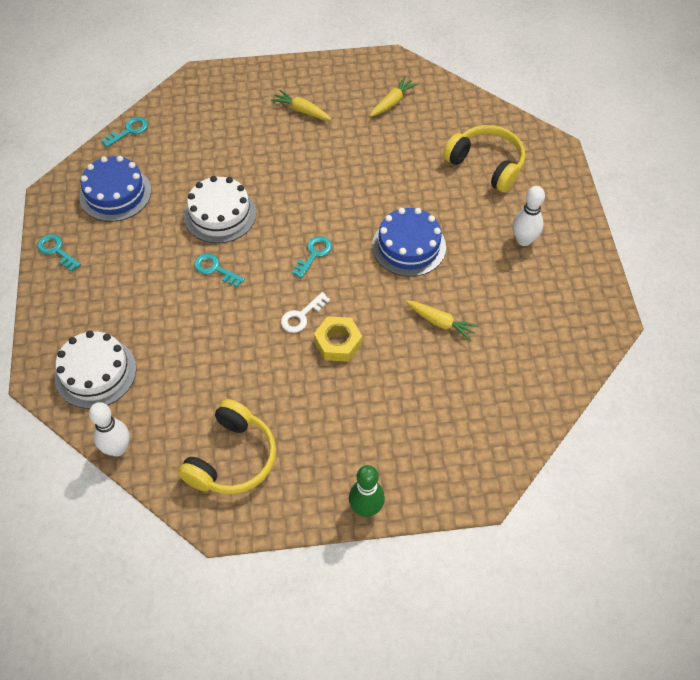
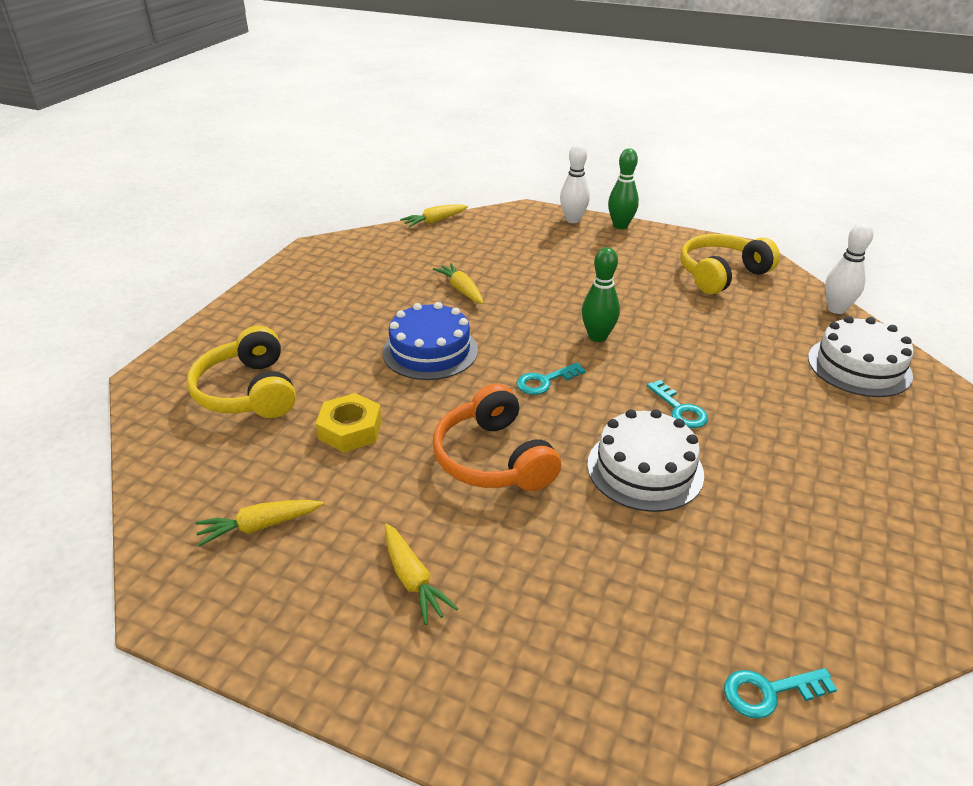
camera: 150 degrees left, 20 degrees down
(56, 251) = (923, 514): turquoise key -> none
(115, 193) = (814, 567): blue cake -> none
(301, 316) = (597, 337): white key -> green bowling pin
(308, 184) = (493, 458): none -> orange headphones
(338, 342) = (574, 308): yellow nut -> yellow nut (350, 430)
(524, 240) = (308, 315): white bowling pin -> white bowling pin (573, 220)
(552, 418) = (434, 221): none -> yellow carrot

